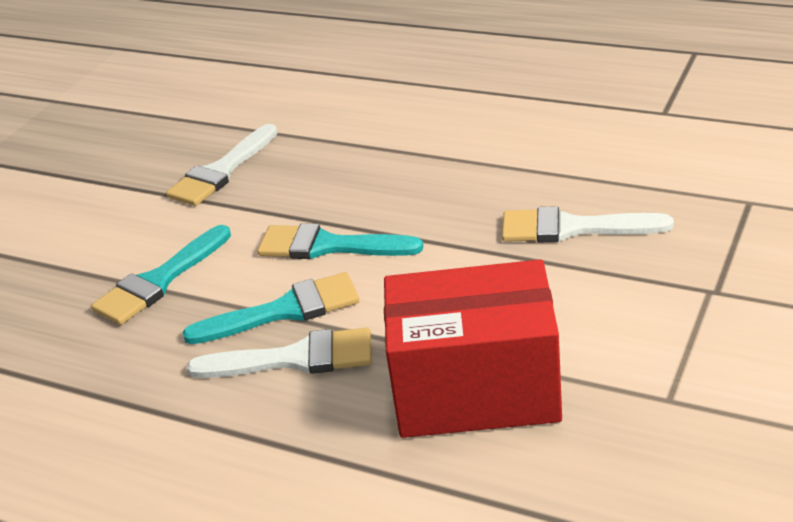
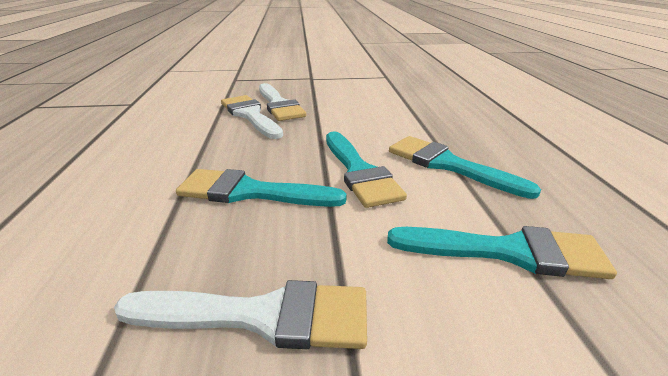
camera: 125 degrees left, 5 degrees down
(295, 358) = (480, 147): white brush -> white brush (250, 115)
(352, 180) = (250, 192): none -> turquoise brush
(476, 391) = (429, 102): red box -> none

